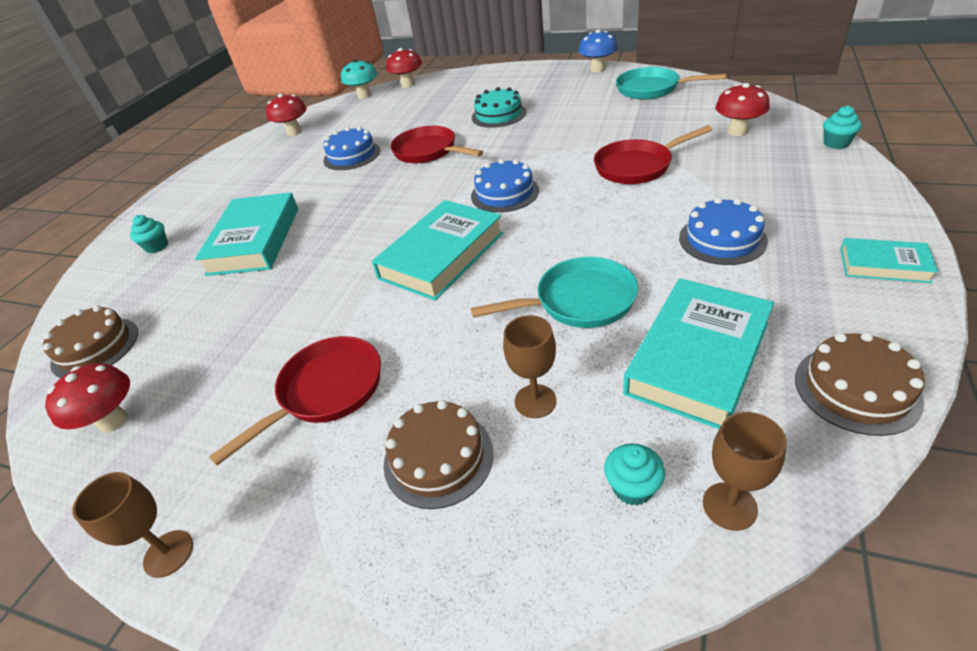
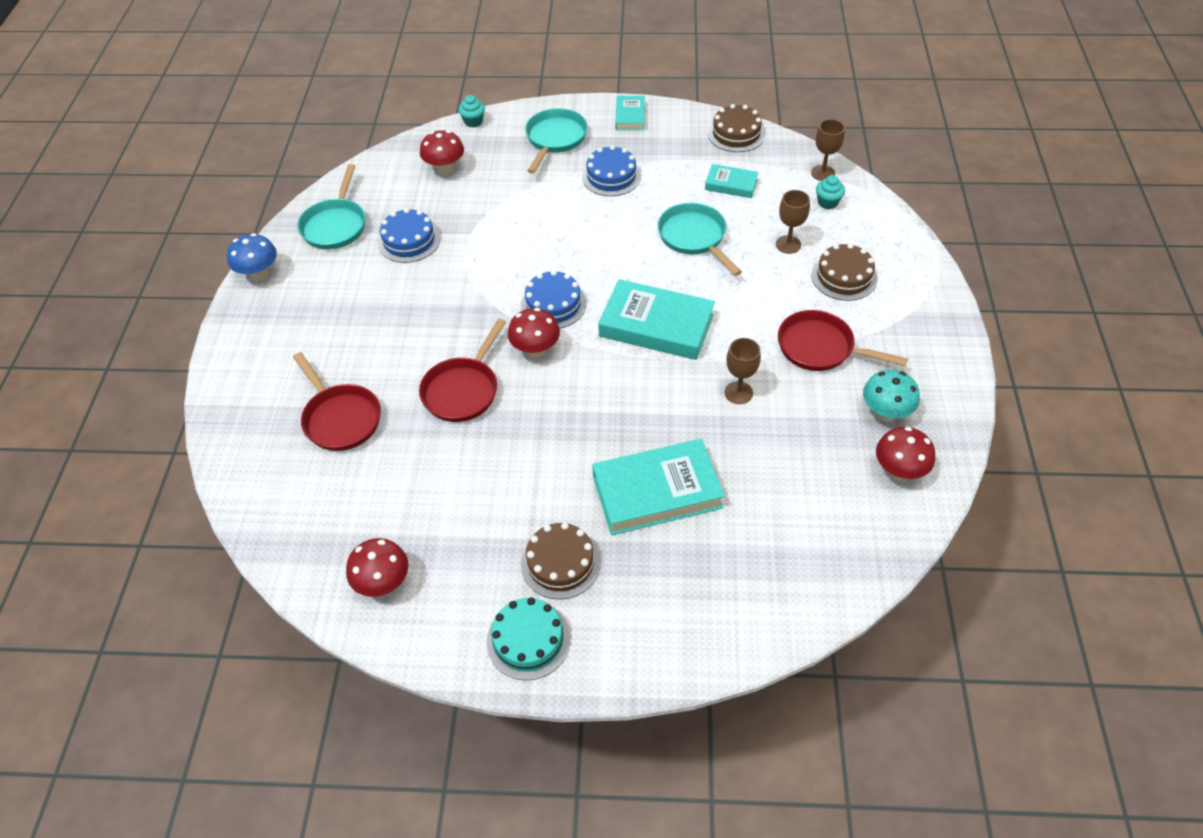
camera: 110 degrees left, 10 degrees up
(95, 348) = (841, 545): brown cake -> brown cake (560, 563)
(157, 246) = (684, 598): turquoise cupcake -> none
(168, 553) = (957, 375): brown goblet -> brown goblet (738, 393)
(352, 155) = (466, 470): blue cake -> blue cake (409, 240)
(364, 96) = (265, 531): turquoise mushroom -> turquoise mushroom (885, 413)
(408, 84) = (236, 481): red mushroom -> red mushroom (535, 350)
(498, 115) = (374, 345): turquoise cake -> turquoise cake (528, 640)
(637, 166) = (505, 224): red pan -> red pan (340, 418)
(697, 357) = (731, 184): turquoise book -> turquoise book, size x0.53
(806, 198) = (555, 139): none -> turquoise pan

